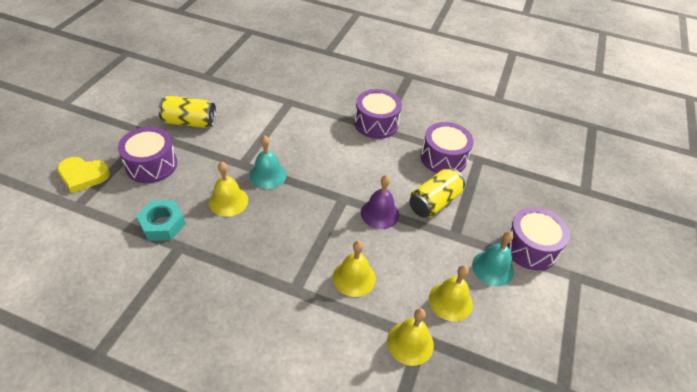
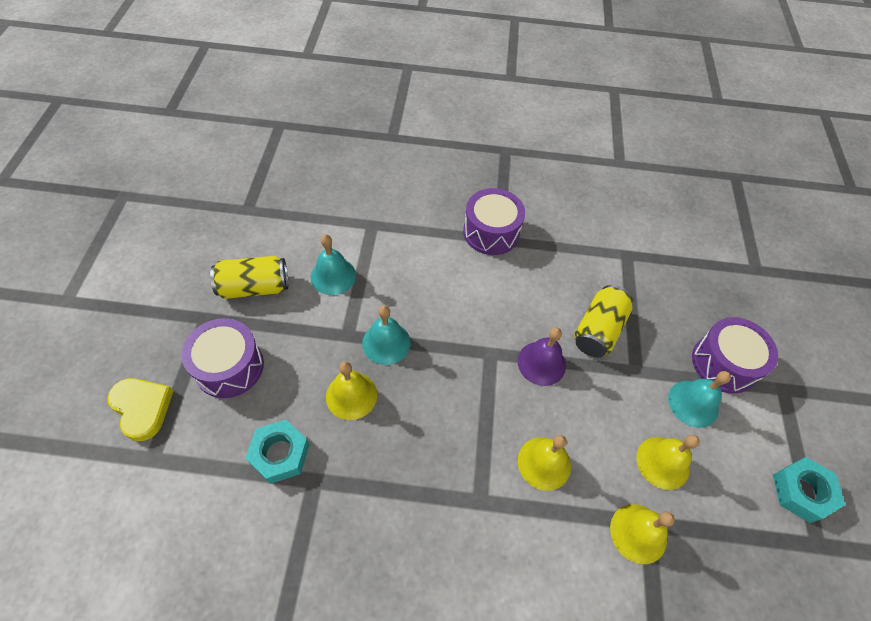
camera: 15 degrees left, 10 degrees up
(83, 176) = (142, 408): yellow heart -> yellow heart turned 120 degrees counterclockwise
(247, 127) = (333, 276): none -> turquoise bell
(443, 158) = (587, 263): purple drum -> none
(562, 351) = (801, 492): none -> turquoise nut

